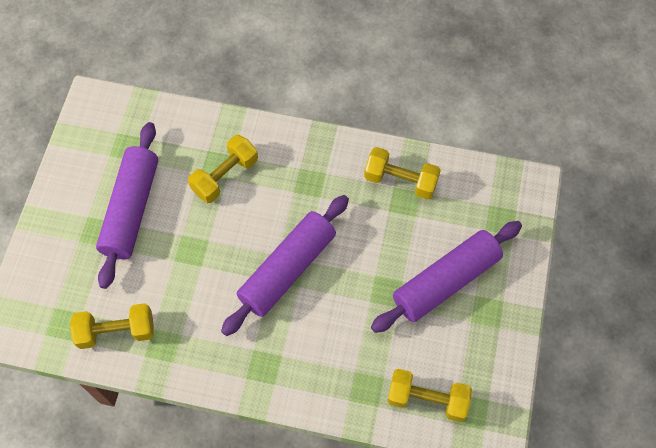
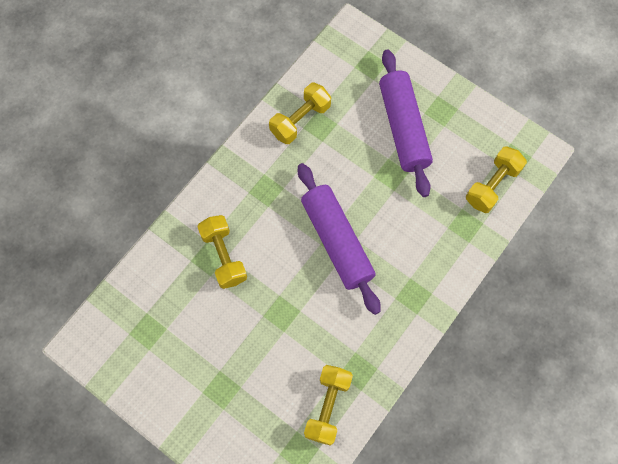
camera: 65 degrees left, 5 degrees up
(131, 209) = (215, 350): purple rolling pin -> none

